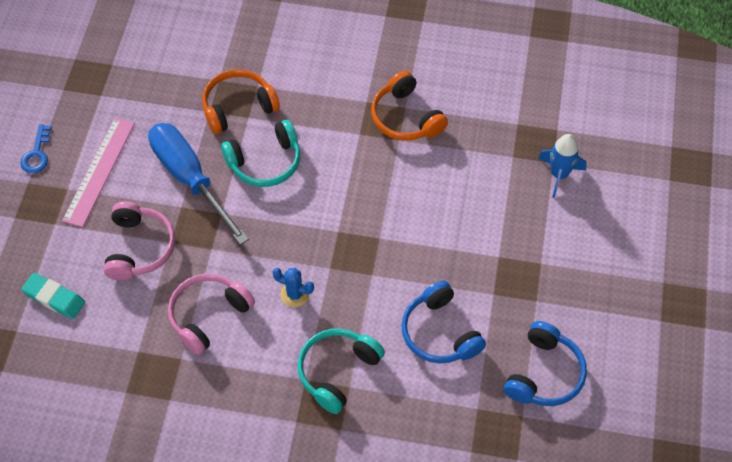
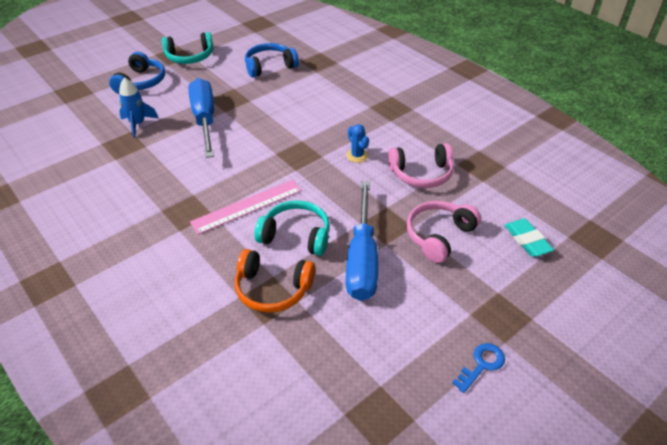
camera: 140 degrees left, 15 degrees down
(99, 171) = (432, 311): pink ruler -> pink ruler (247, 206)
(337, 371) = (369, 115): turquoise headphones -> turquoise headphones (190, 57)
(406, 117) = (170, 204): orange headphones -> none
(439, 332) = (297, 101): blue headphones -> blue headphones (141, 82)
(504, 229) = (204, 119): none -> blue screwdriver

